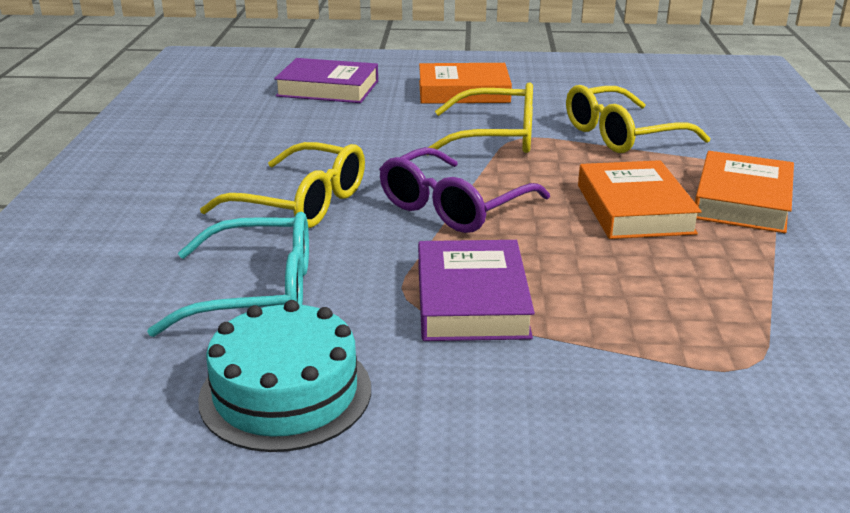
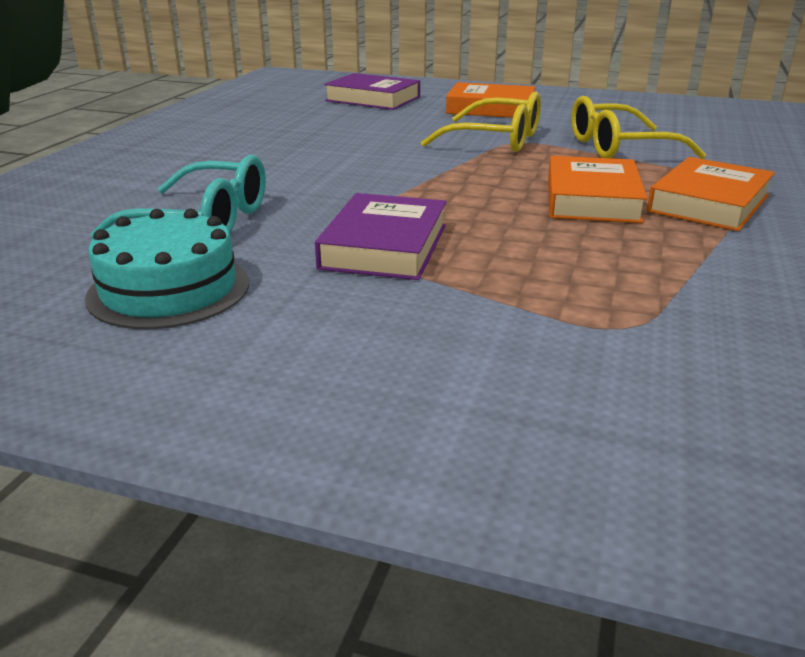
camera: 15 degrees right, 0 degrees up
(302, 203) = (289, 168): yellow glasses -> none
(453, 207) = (419, 182): purple glasses -> none

